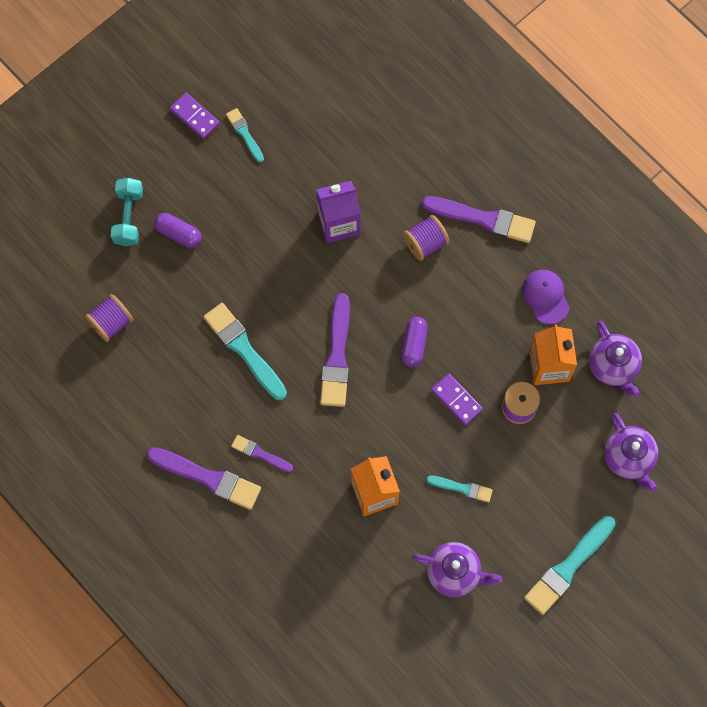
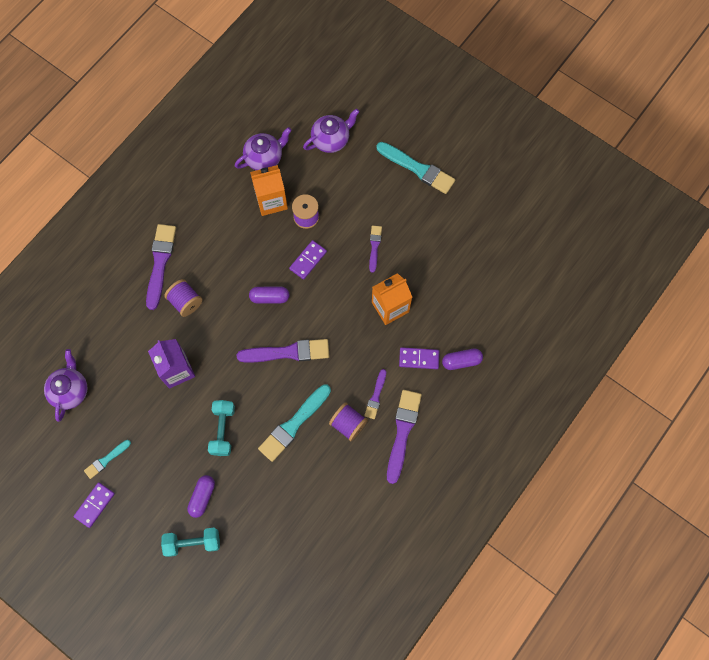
camera: 100 degrees left, 0 degrees up
(111, 323) = (288, 537): purple spool -> purple spool (348, 424)
(253, 266) = (223, 430): none -> turquoise dumbbell
(285, 570) = (461, 361): none -> purple capsule
(298, 516) = (419, 358): none -> purple domino
(454, 573) = (437, 242): purple teapot -> purple teapot (70, 390)
(462, 488) = (374, 246): turquoise brush -> purple brush
(545, 296) = (217, 210): purple cap -> none

